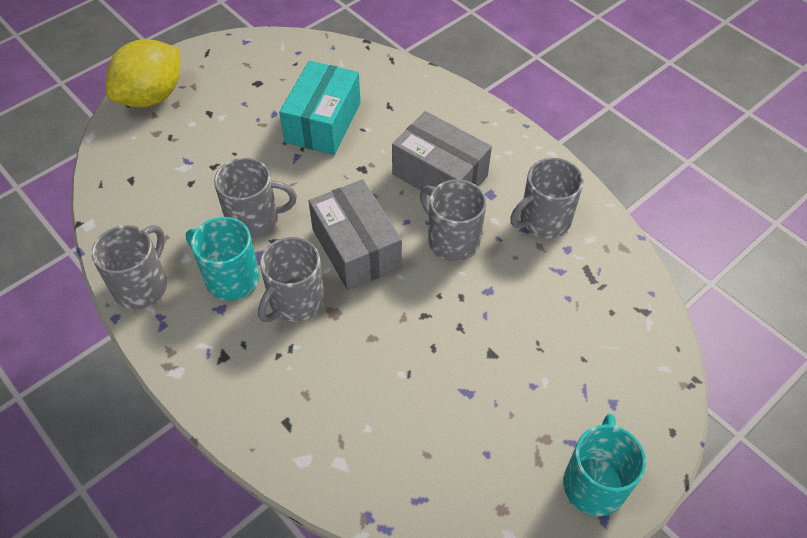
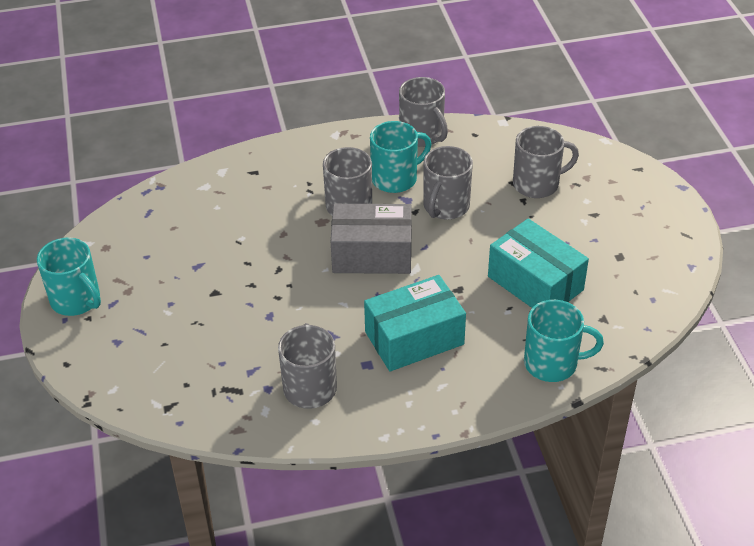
camera: 120 degrees right, 10 degrees down
(151, 96) = (638, 185): yellow lemon -> none
(406, 86) = (552, 363): none -> turquoise mug
(439, 175) = (414, 338): grey box -> turquoise box
(452, 240) = (336, 315): grey mug -> grey mug (537, 184)

